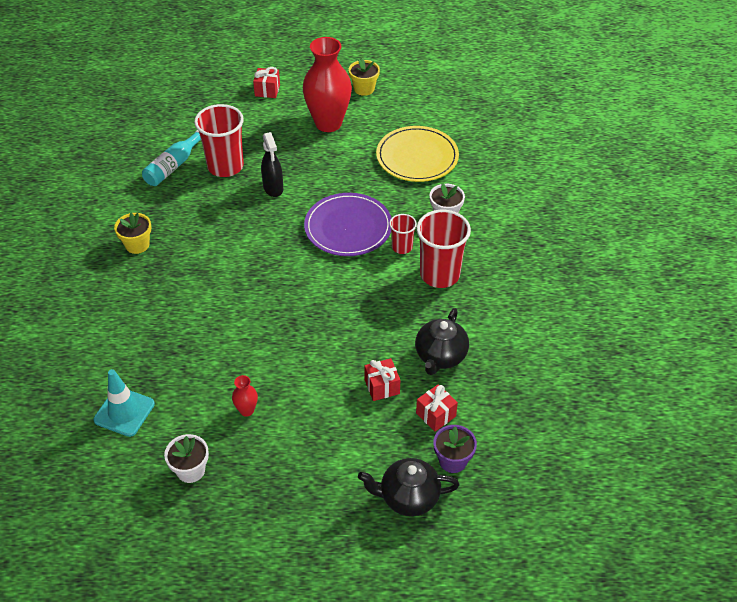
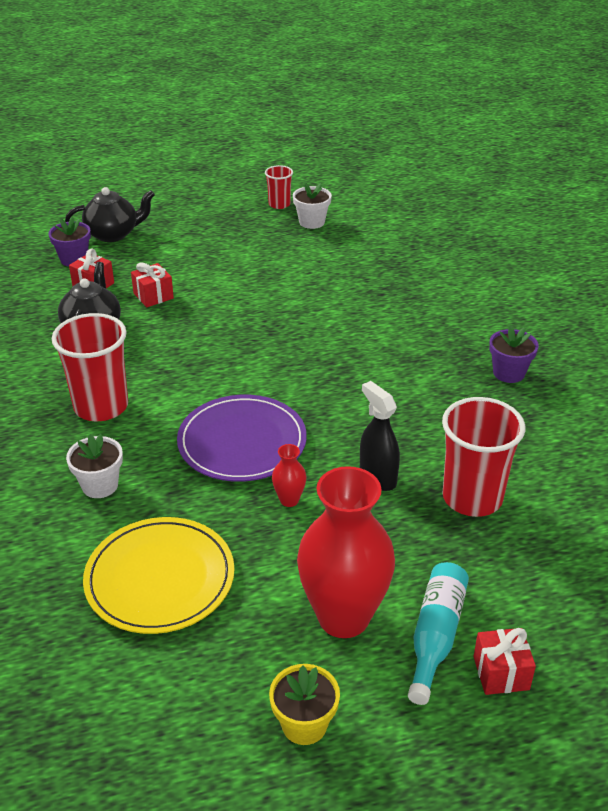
camera: 165 degrees right, 10 degrees down
(124, 412) = (398, 244): turquoise traffic cone -> none
(137, 245) = (509, 373): yellow flower pot -> purple flower pot
(173, 166) = (551, 483): turquoise bottle -> turquoise bottle (435, 635)
(247, 410) = (283, 261): red vase -> red vase (289, 500)
(402, 247) = (158, 430): red cup -> red cup (279, 204)

